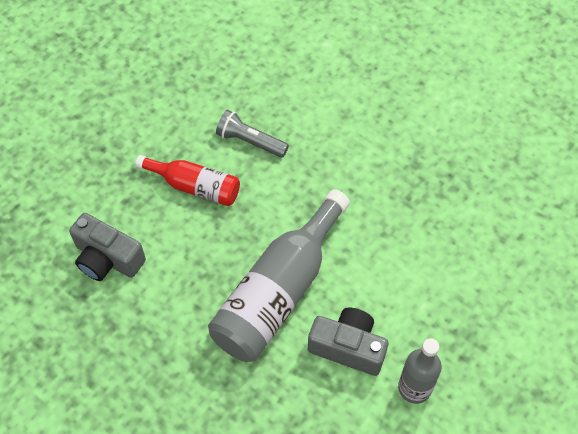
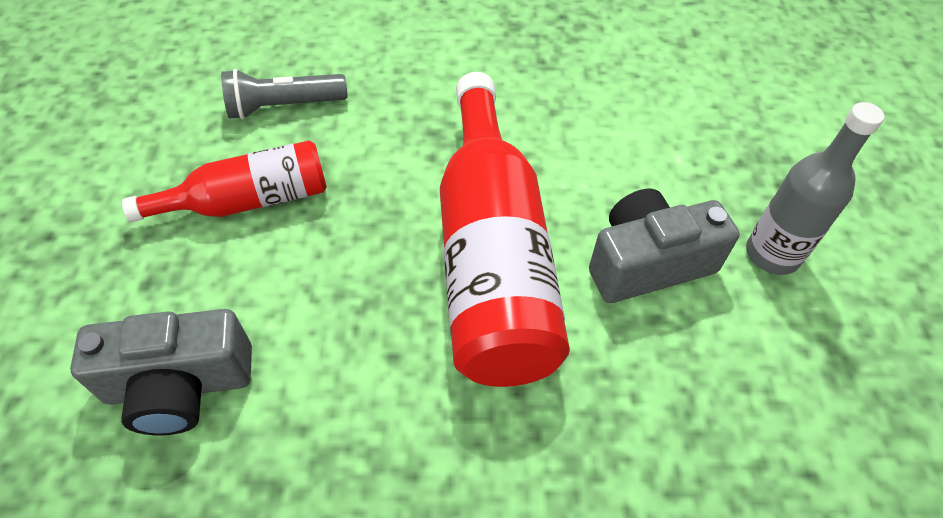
camera: 40 degrees left, 5 degrees down
(278, 292) = (492, 257): grey bottle -> red bottle

